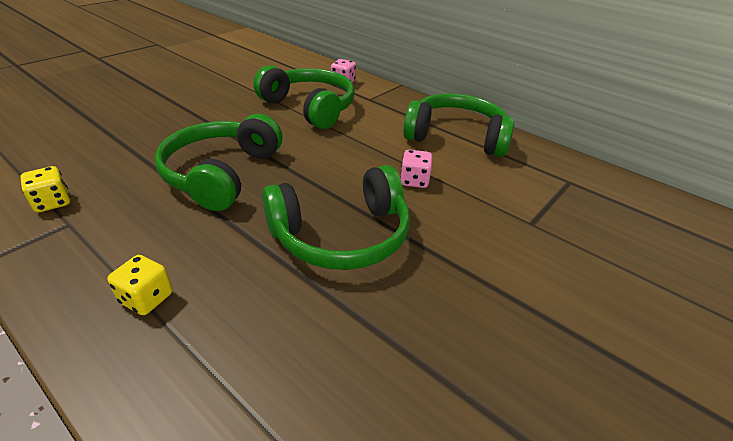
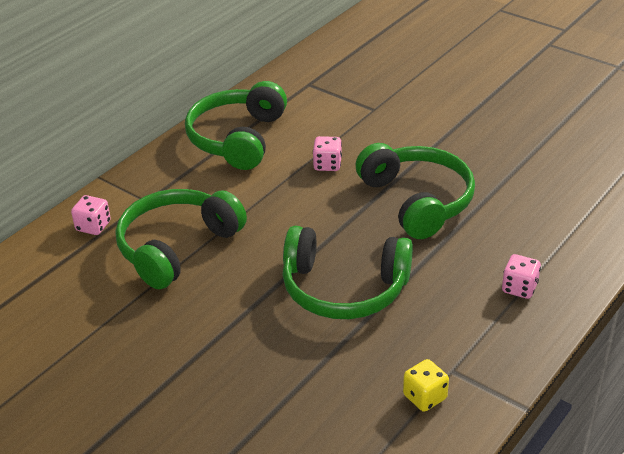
camera: 90 degrees left, 0 degrees up
(147, 298) = (519, 288): yellow dice -> pink dice

